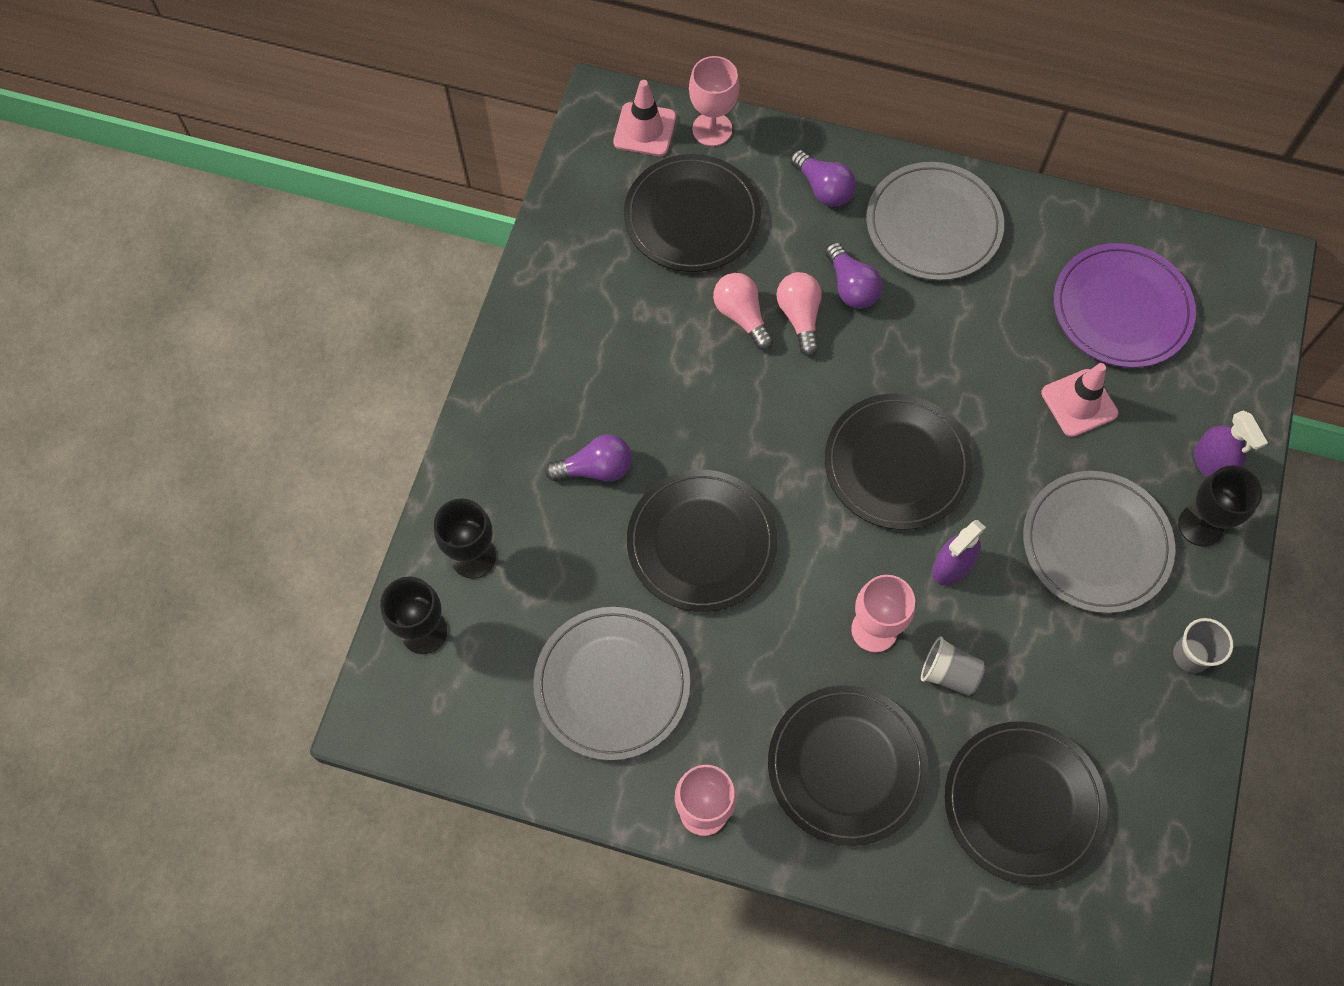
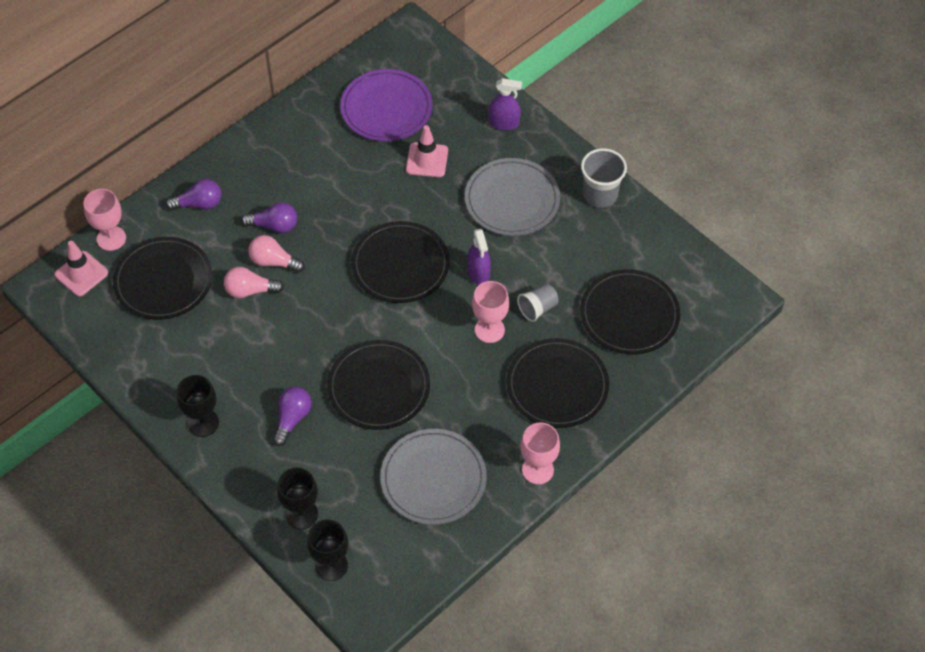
camera: 60 degrees left, 10 degrees down
(933, 225) = (266, 164): grey plate -> none
(1191, 655) = (600, 194): grey cup -> grey cup, size x1.52
(1200, 525) = (534, 148): black goblet -> black goblet (203, 423)

